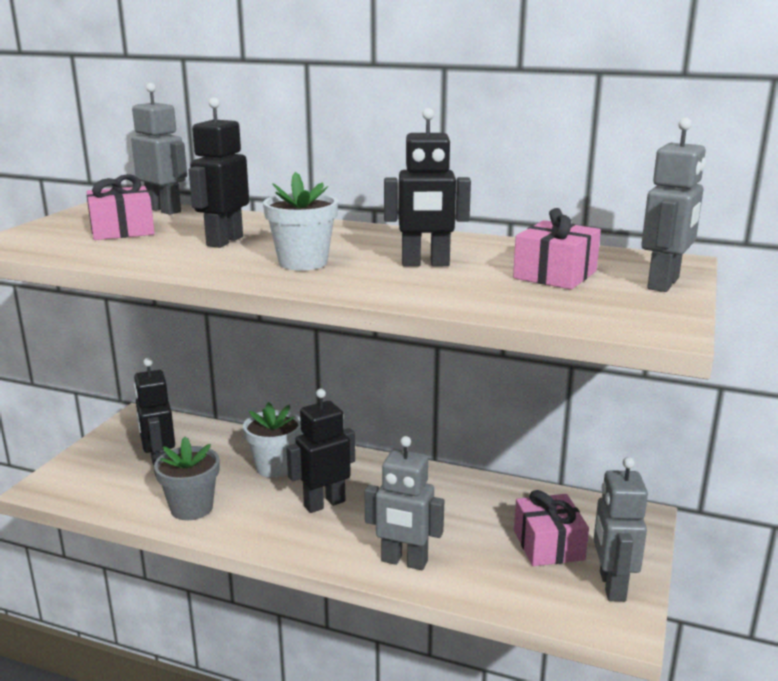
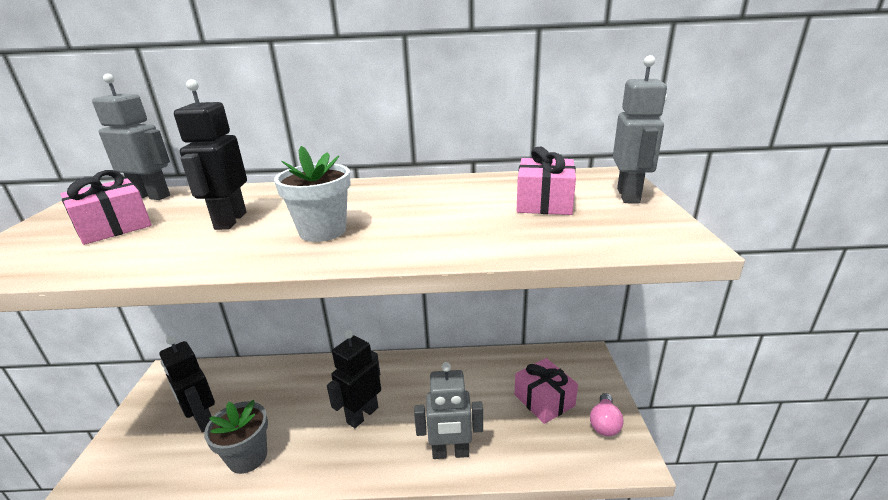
camera: 20 degrees left, 5 degrees up
(275, 467) = (307, 390): white flower pot -> none
(425, 264) = (433, 212): black robot -> none
(611, 586) = (604, 423): grey robot -> pink light bulb

